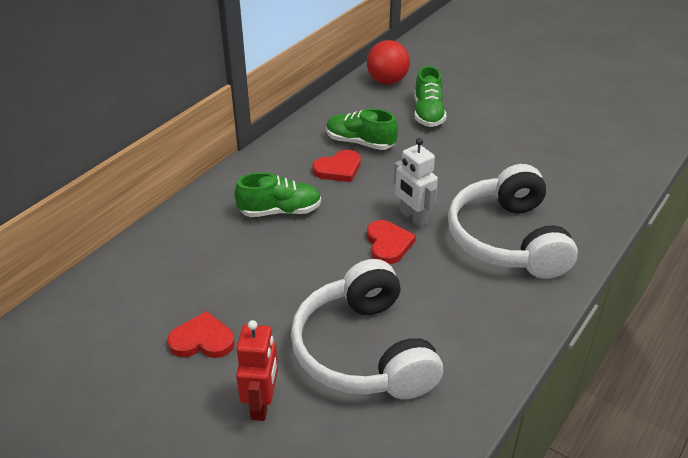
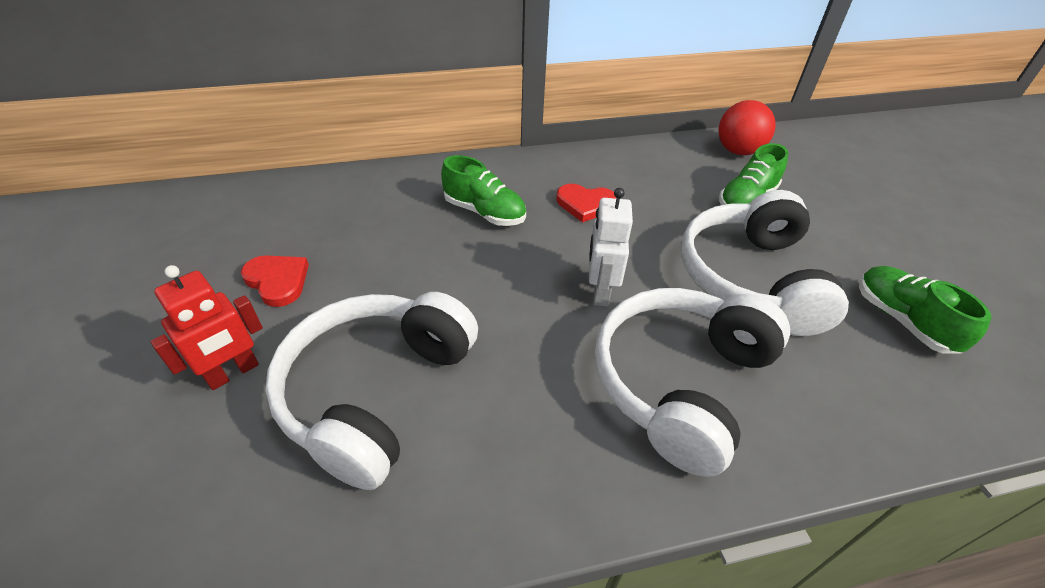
camera: 40 degrees right, 5 degrees up
(360, 143) = (637, 192): green shoe -> green shoe (902, 320)
(388, 244) = (540, 301): red heart -> none
(481, 162) = (750, 279): none -> white headphones

